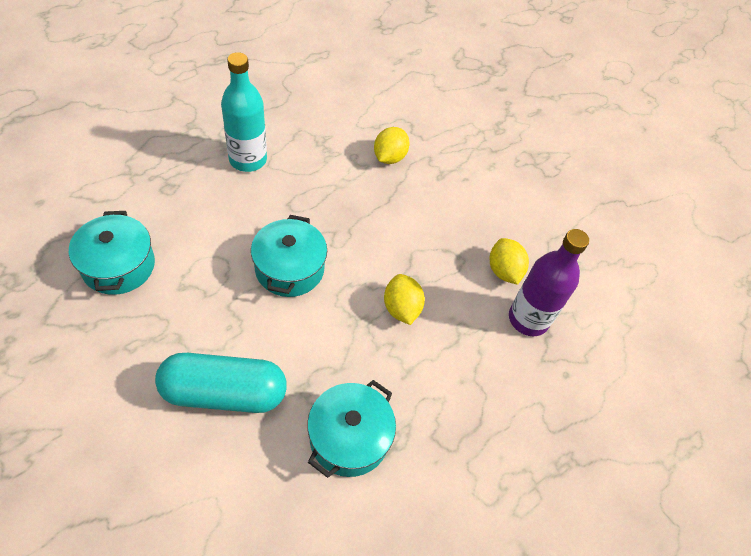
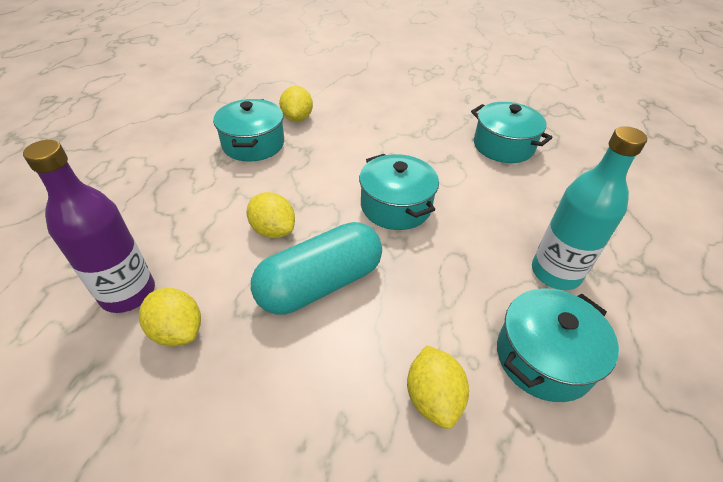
camera: 150 degrees right, 10 degrees down
(224, 392) = (353, 128): turquoise capsule -> turquoise capsule (320, 284)
(268, 456) = (297, 118): none -> yellow lemon
(316, 136) = (543, 357): none -> turquoise pot

